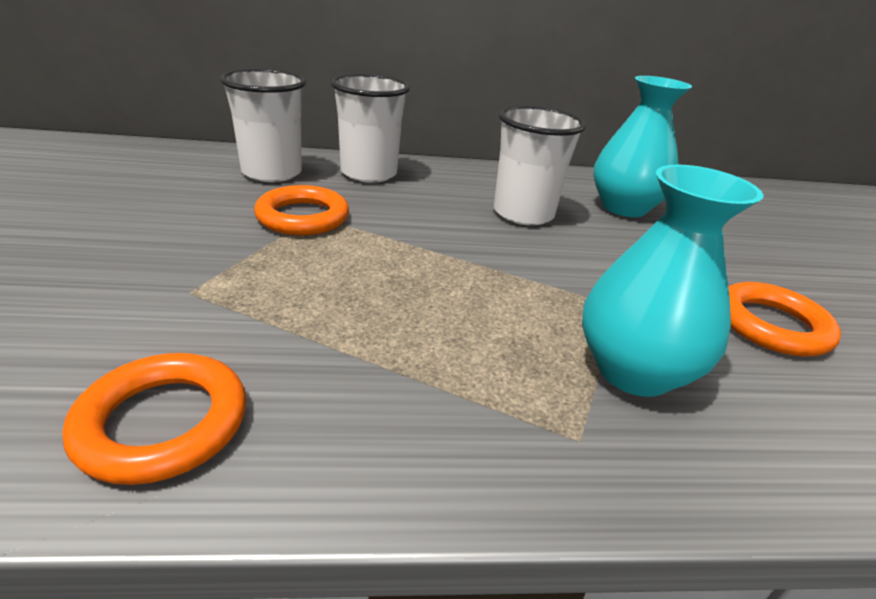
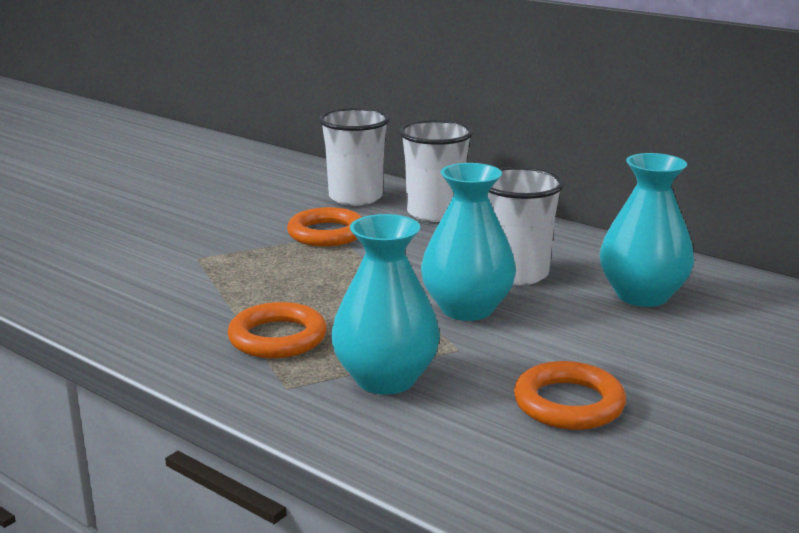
camera: 45 degrees right, 10 degrees down
(163, 423) = (113, 306): orange ring -> orange ring (277, 338)
(550, 260) = (467, 309): none -> turquoise vase

